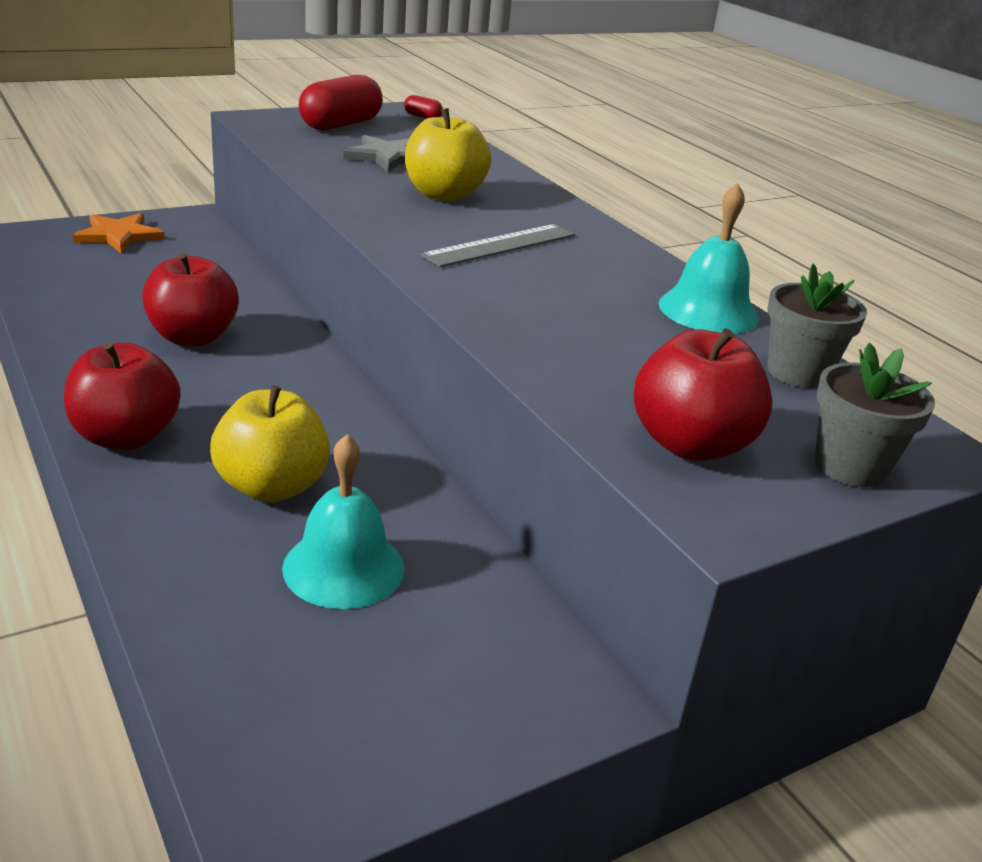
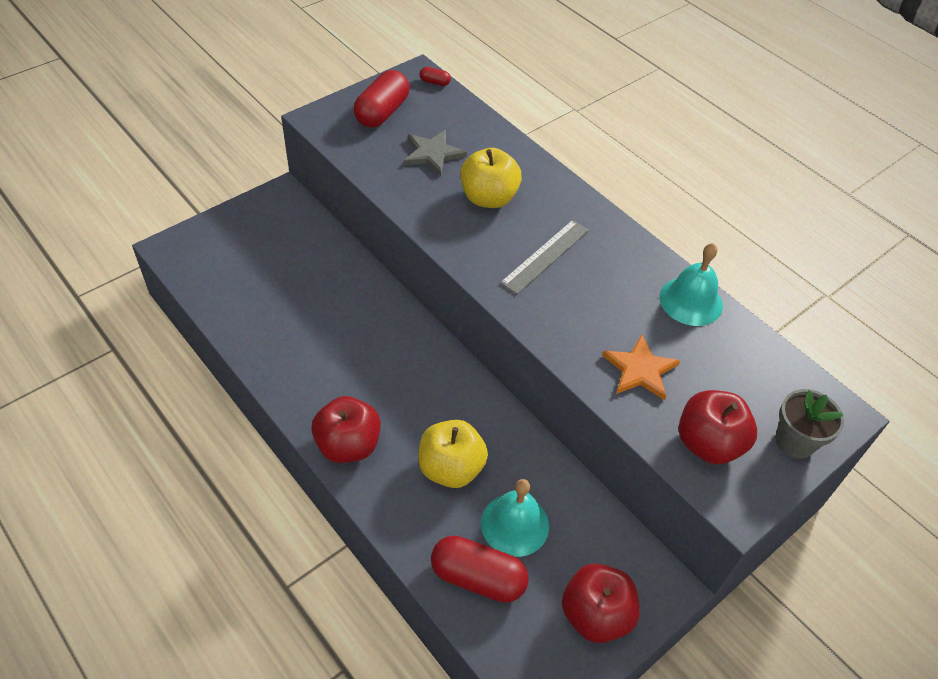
camera: 10 degrees left, 20 degrees up
(119, 235) = (242, 231): orange star -> orange star (640, 370)
(193, 337) = (344, 337): red apple -> red apple (595, 615)
(243, 622) = (477, 578): none -> red capsule
(797, 372) = (754, 356): grey flower pot -> none

